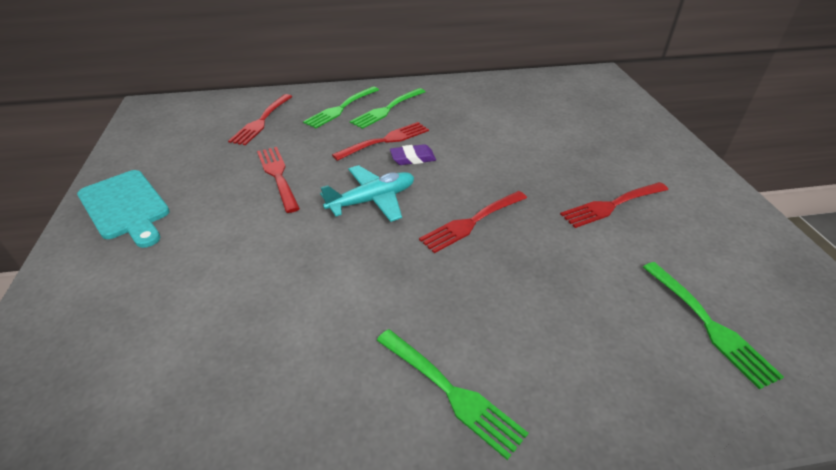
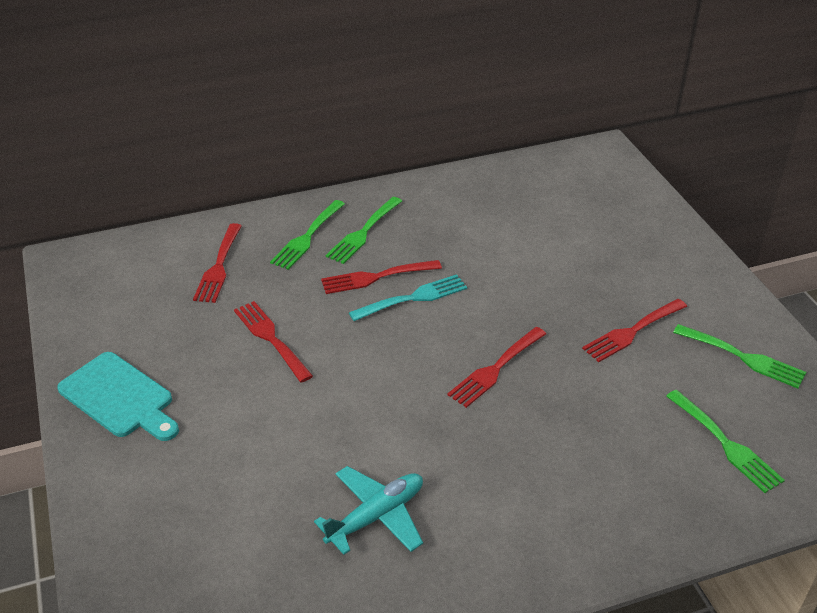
camera: 10 degrees left, 0 degrees up
(372, 200) = (386, 356): turquoise plane -> turquoise plane (376, 516)
(385, 140) = (376, 277): red fork -> red fork turned 150 degrees counterclockwise
(413, 158) = (413, 298): purple eraser -> turquoise fork
(451, 392) = (514, 533): green fork -> green fork (743, 357)

